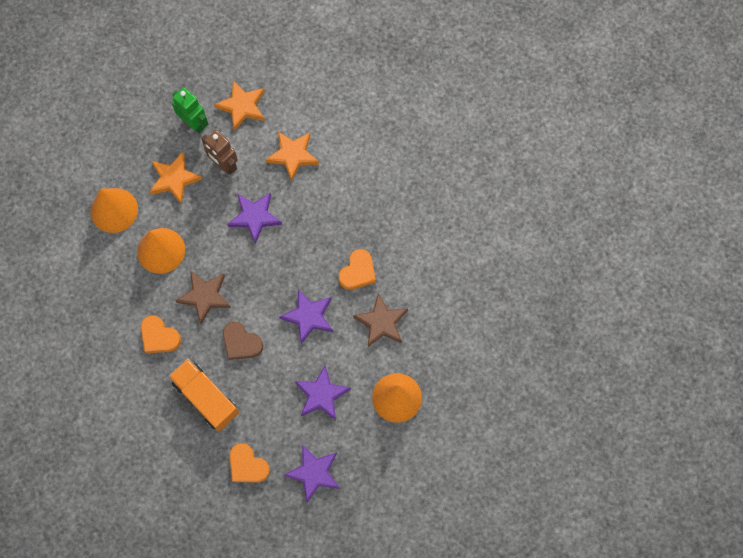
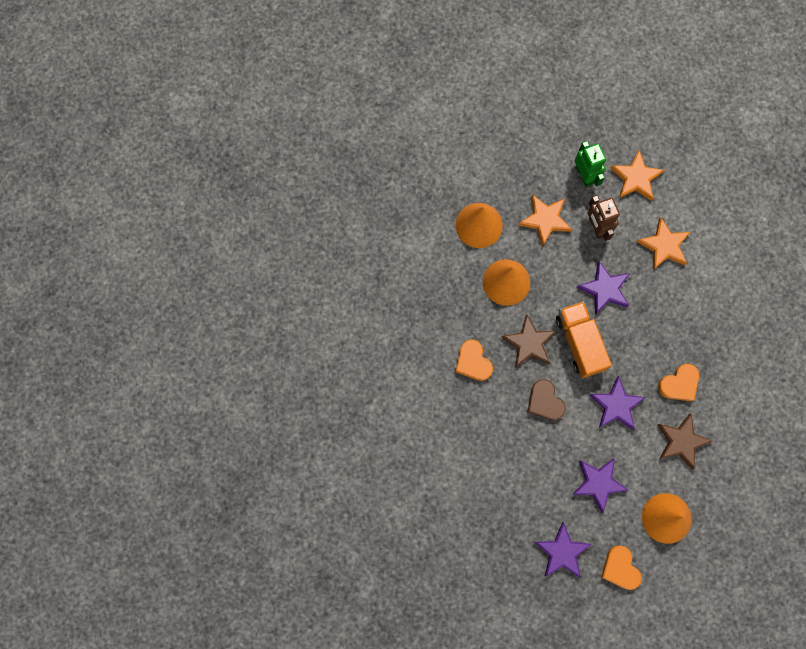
camera: 25 degrees right, 5 degrees up
(206, 398) = (492, 438): orange truck -> orange truck (580, 342)
(247, 465) = (505, 517): orange heart -> orange heart (620, 568)

